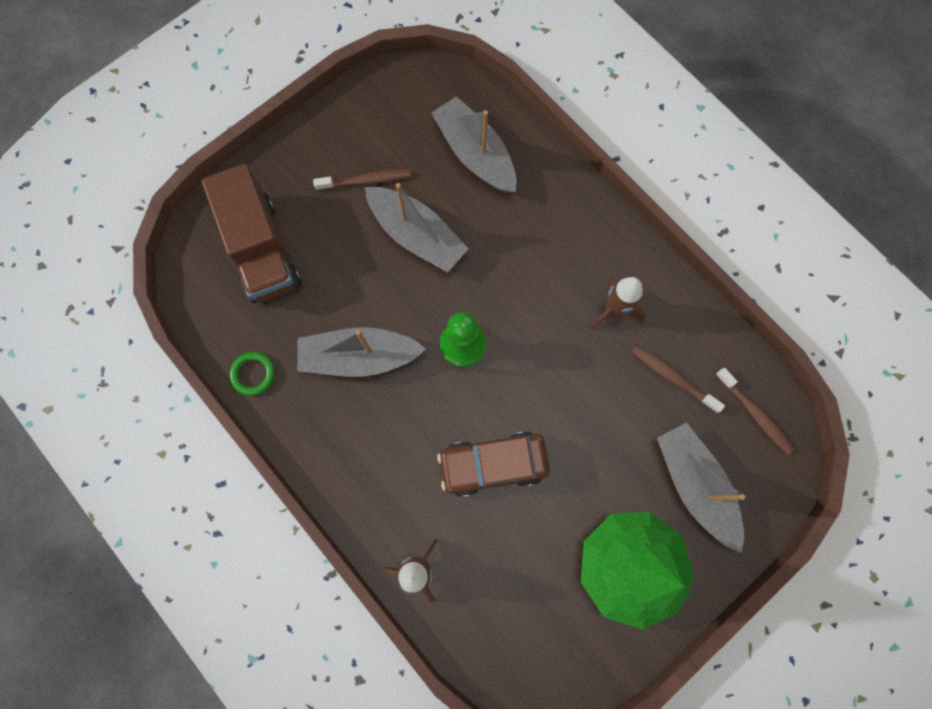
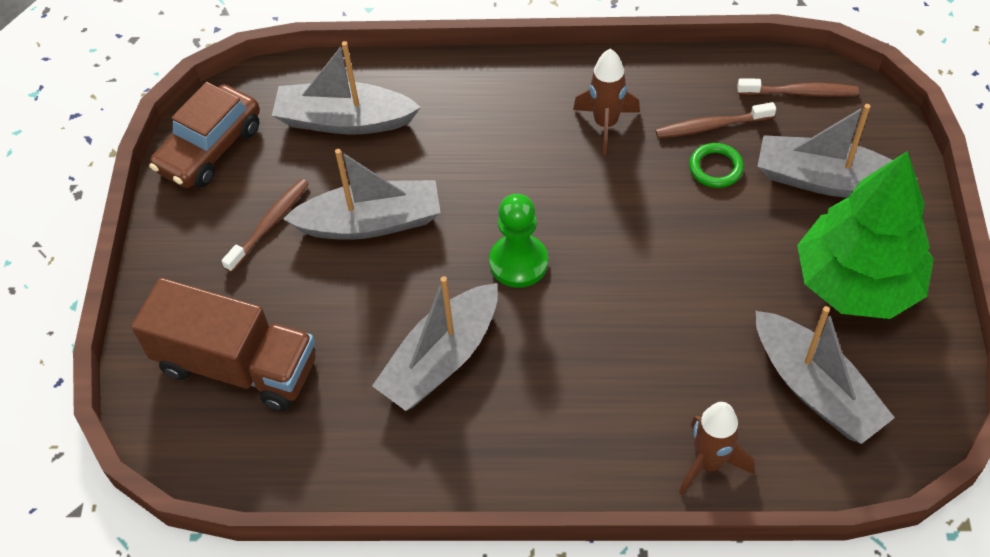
camera: 45 degrees left, 20 degrees down
(253, 374) = (360, 470): green ring -> green ring (715, 168)
(493, 464) = (661, 322): brown car -> brown car (210, 148)
(524, 596) = (815, 388): none -> grey boat

